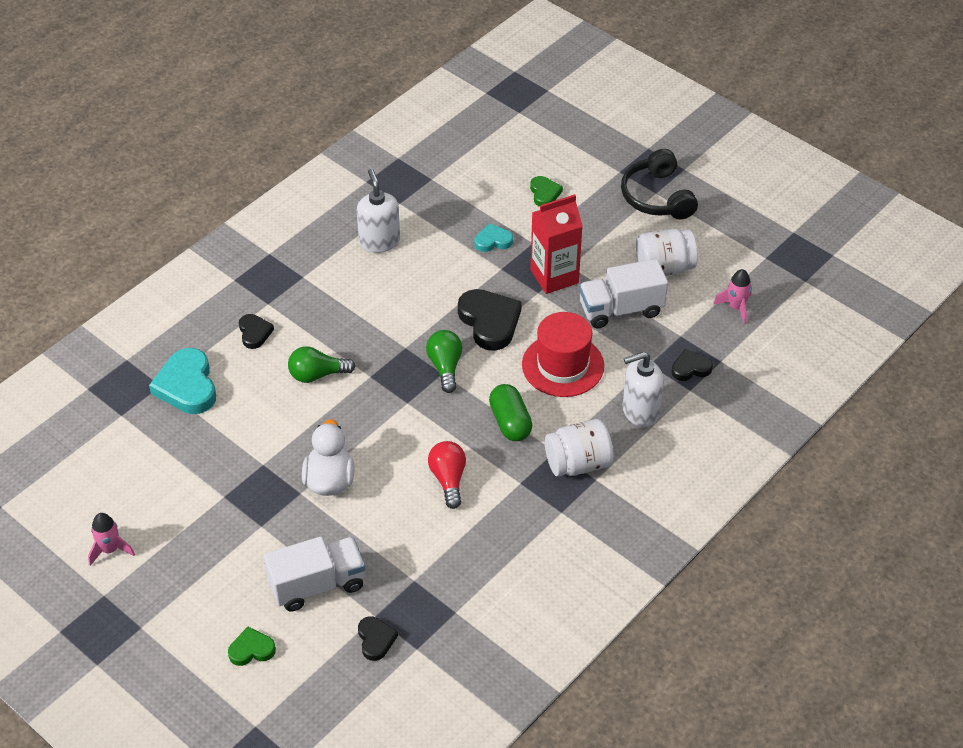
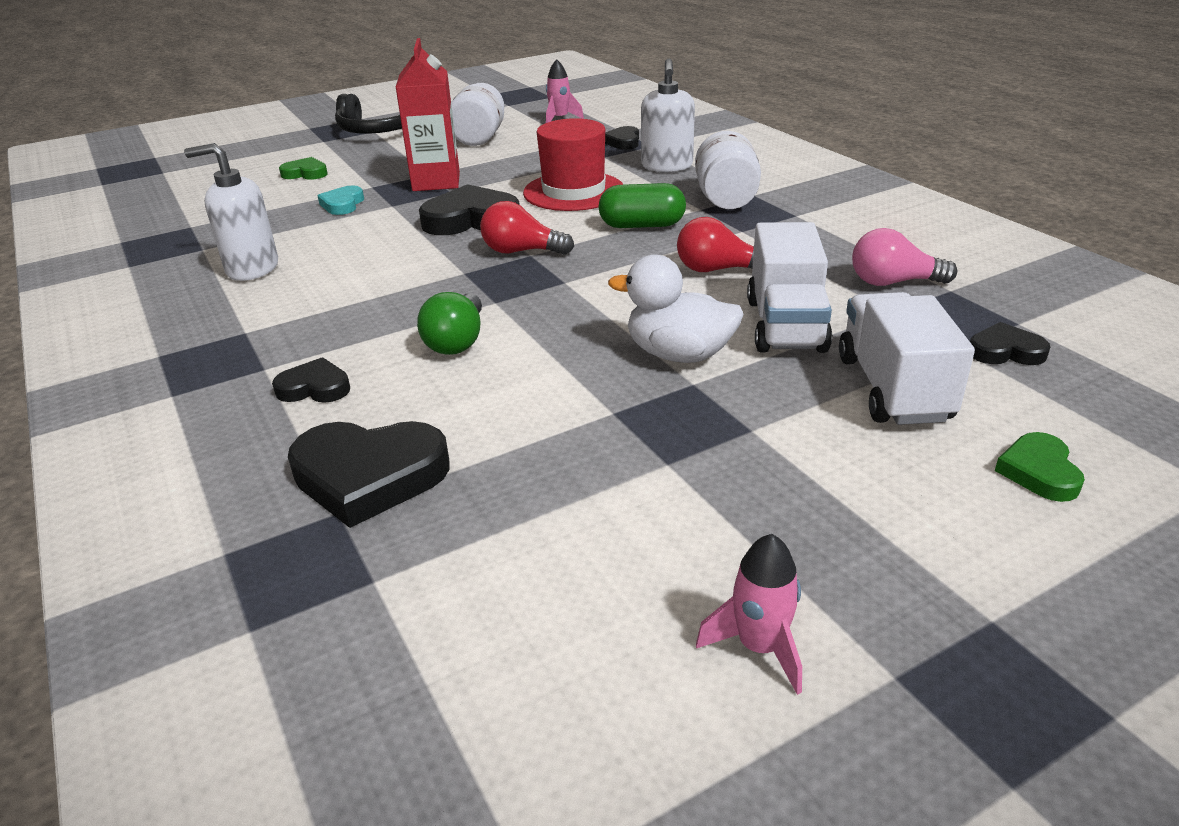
camera: 70 degrees left, 15 degrees down
(187, 386) = (369, 476): turquoise heart -> black heart
(445, 367) = (521, 251): green light bulb -> red light bulb
(457, 579) = (893, 282): none -> pink light bulb
(621, 309) = (517, 159): white truck -> white truck (785, 325)

